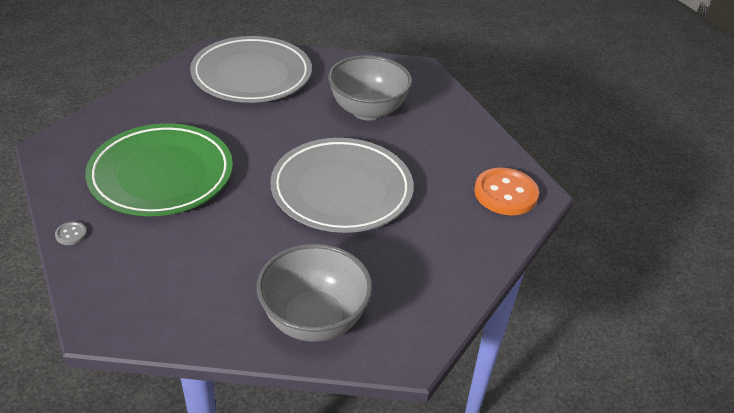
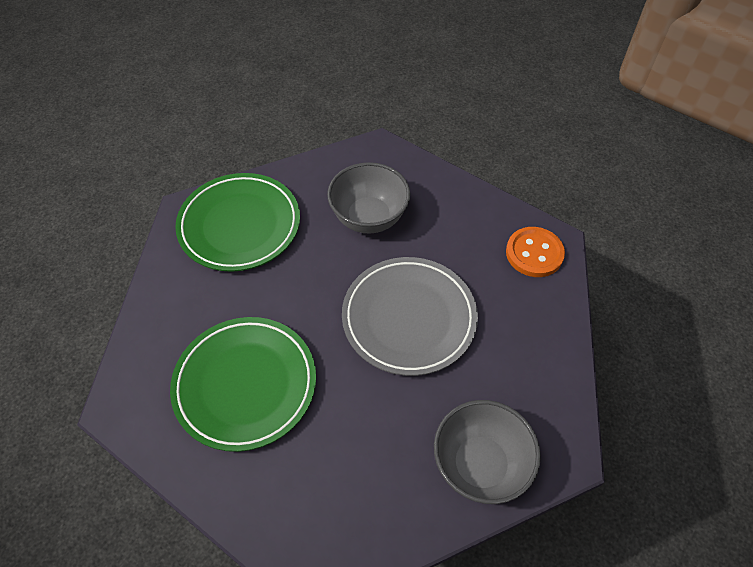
camera: 25 degrees left, 15 degrees up
(71, 234) = (216, 496): grey button -> none
(252, 75) = (240, 225): grey plate -> green plate

